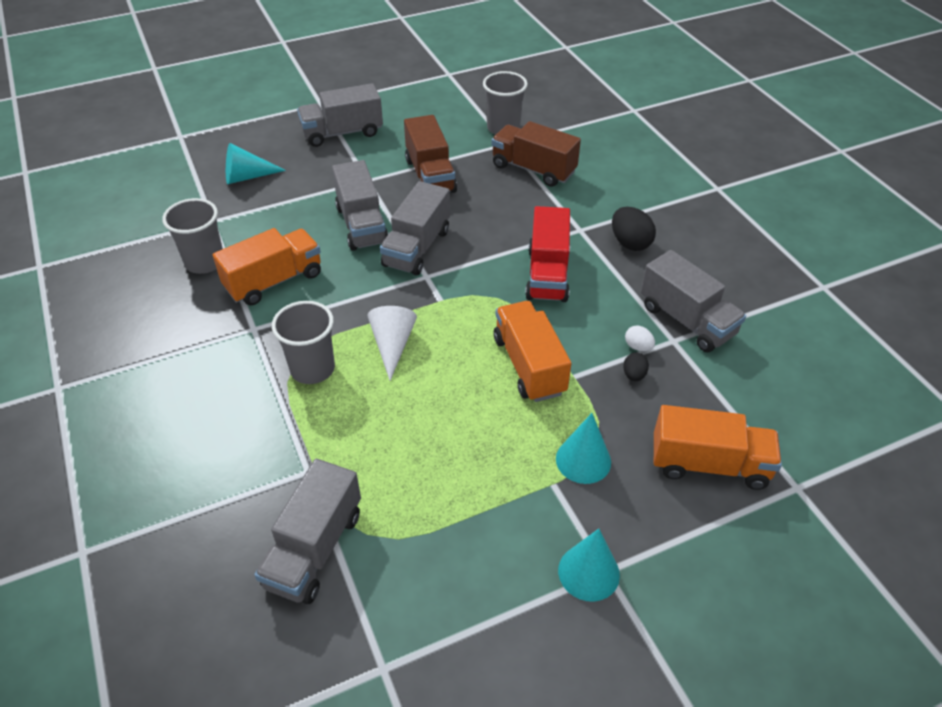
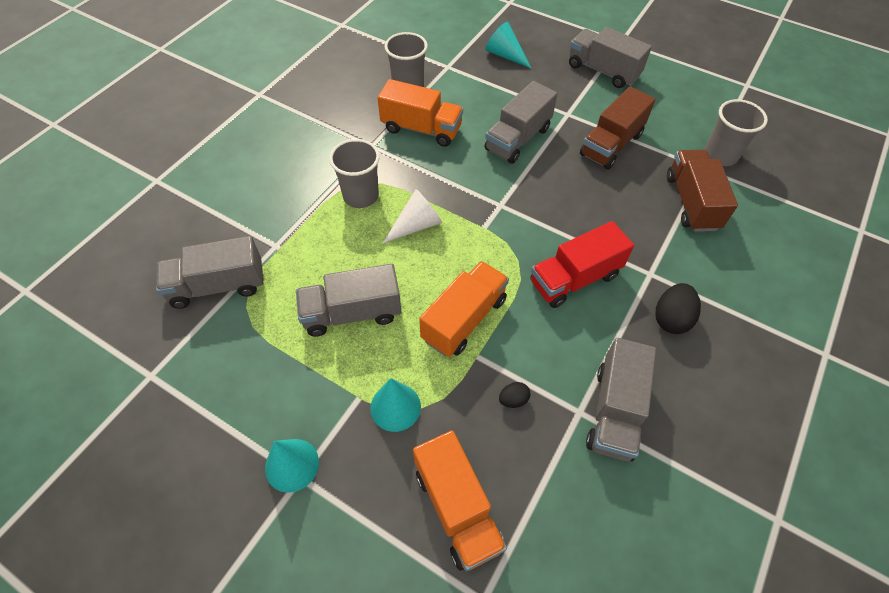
camera: 55 degrees right, 10 degrees up
(417, 248) = (524, 182): grey truck -> grey truck (352, 313)
(638, 347) = (548, 387): white egg -> none

